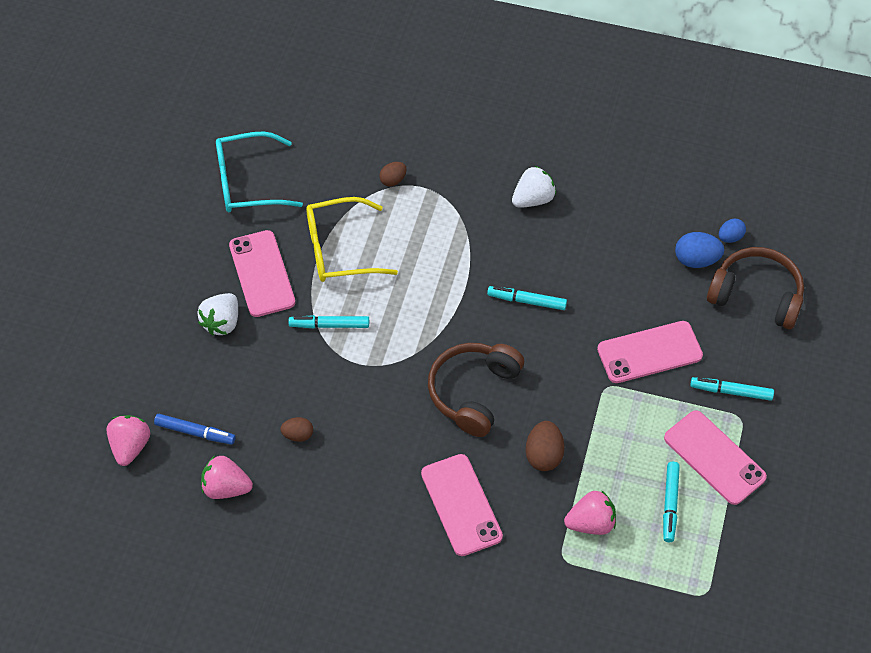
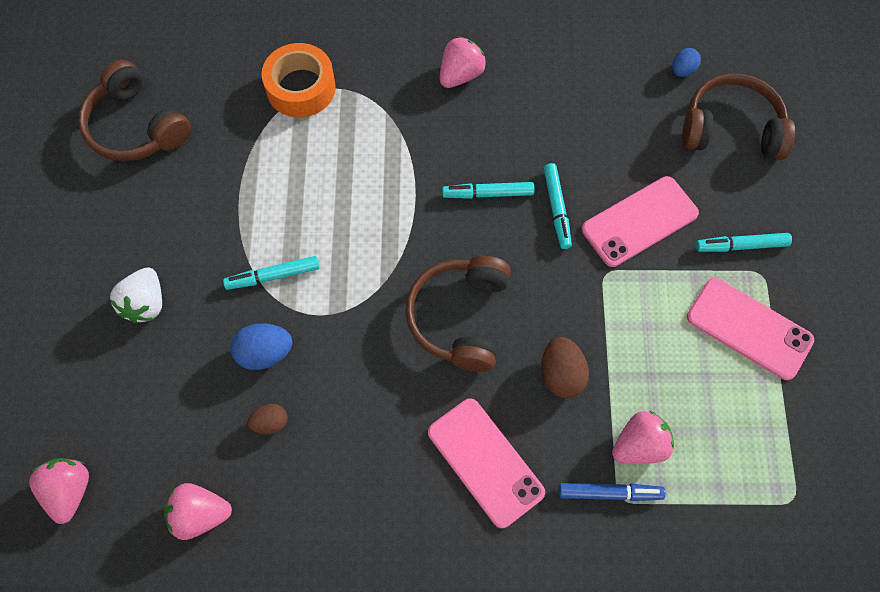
camera: 15 degrees left, 10 degrees up
(195, 432) = (145, 451): blue marker -> blue marker (609, 493)
(248, 182) = (136, 127): turquoise glasses -> brown headphones
(262, 274) = (179, 232): pink phone -> none
(340, 249) = (261, 182): yellow glasses -> none
(393, 180) = (301, 88): brown egg -> orange tape
(533, 199) = (460, 75): white strawberry -> pink strawberry
(670, 504) = (719, 398): turquoise marker -> turquoise marker (557, 208)
(696, 260) = (655, 104): blue egg -> blue egg (265, 353)

